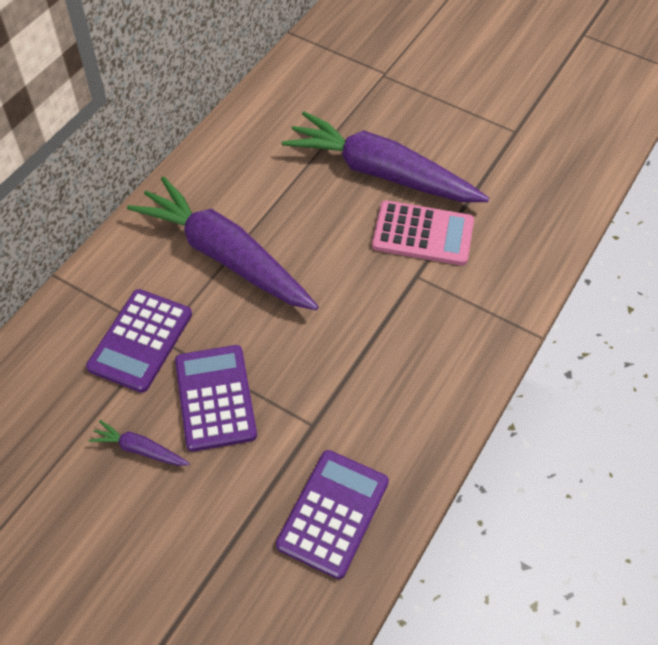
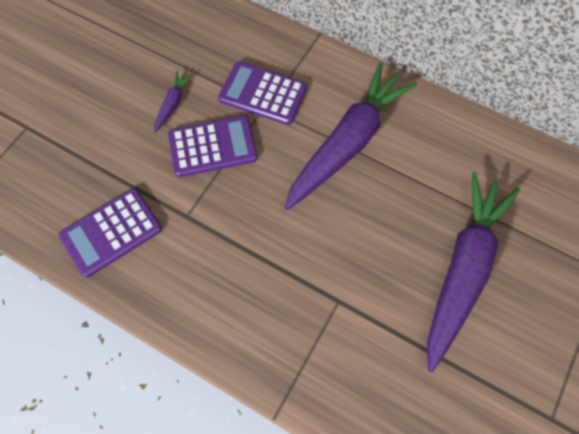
camera: 90 degrees right, 10 degrees up
(333, 513) = (111, 232): purple calculator -> purple calculator turned 120 degrees clockwise
(423, 234) = (389, 308): pink calculator -> none

